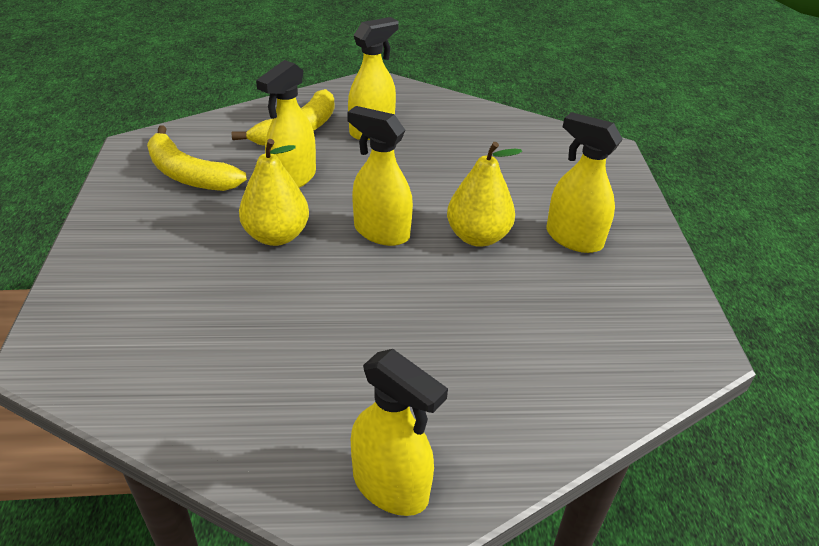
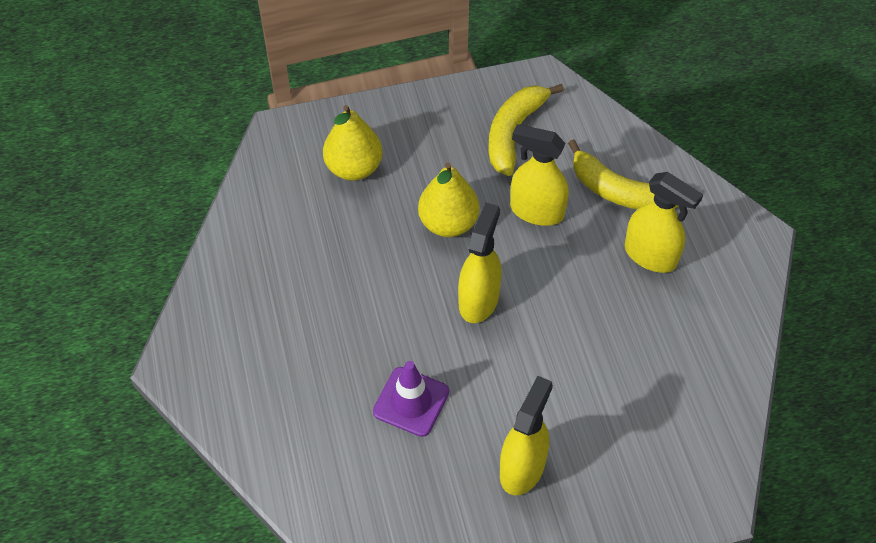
camera: 80 degrees right, 15 degrees up
(391, 486) = (208, 362): yellow spray bottle -> none
(478, 237) = (497, 381): yellow pear -> yellow pear (354, 168)
(490, 299) = (411, 402): none -> purple traffic cone

